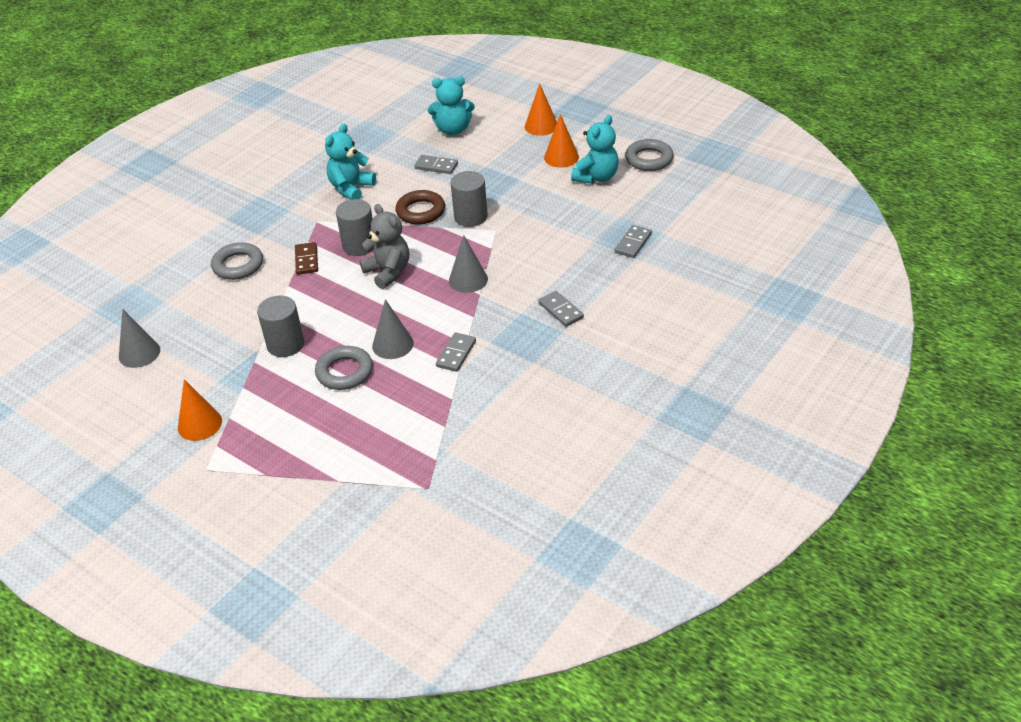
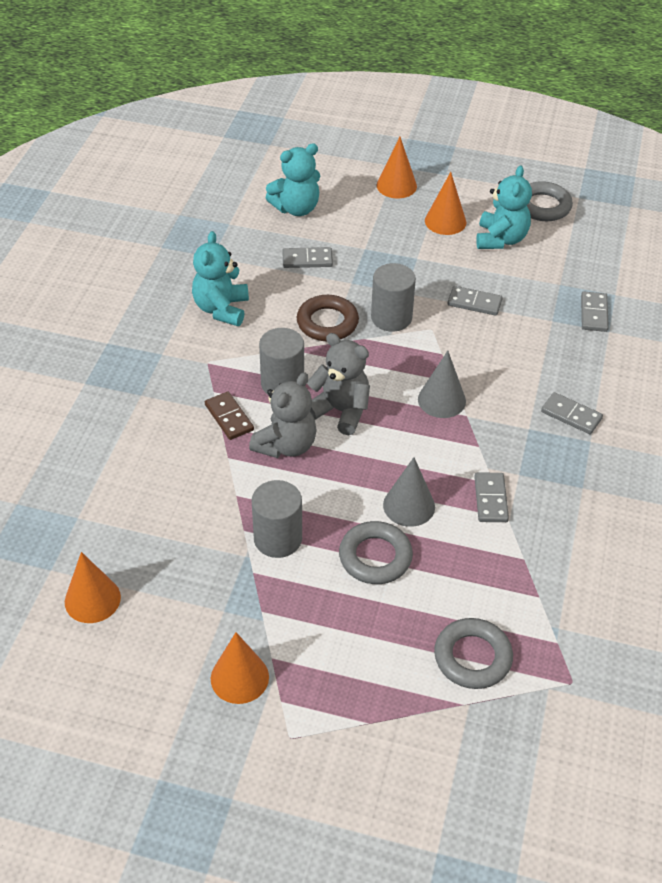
camera: 25 degrees left, 5 degrees up
(139, 353) = (92, 599): grey cone -> orange cone
(238, 265) = (144, 444): grey ring -> grey ring (472, 657)
(333, 286) = (286, 445): none -> grey teddy bear
(542, 218) = (474, 303): none -> grey domino

